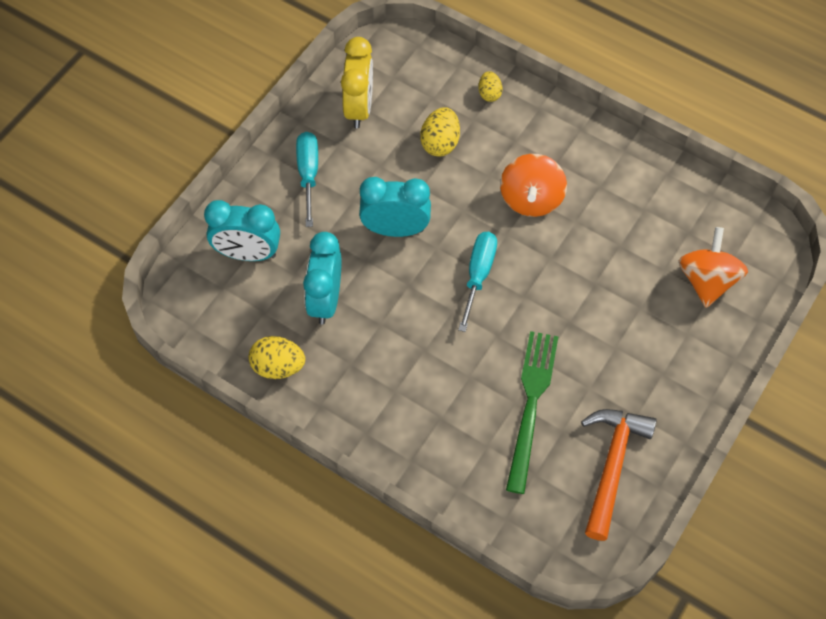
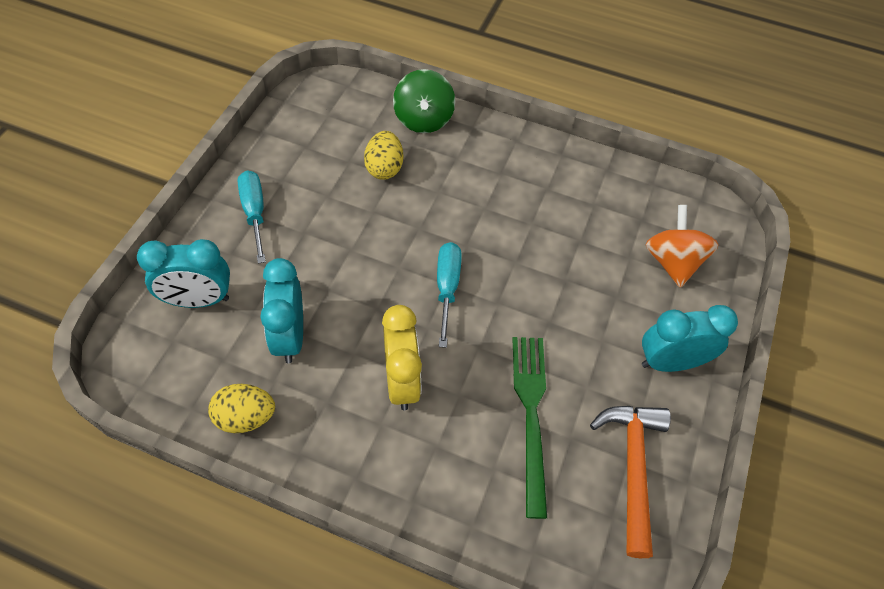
camera: 15 degrees left, 5 degrees down
(359, 108) = (298, 146): yellow clock -> yellow clock (401, 381)
(395, 229) = (353, 255): turquoise clock -> turquoise clock (670, 362)
(489, 94) = (423, 119): yellow egg -> green spinning top
(531, 199) = (484, 208): orange spinning top -> none

